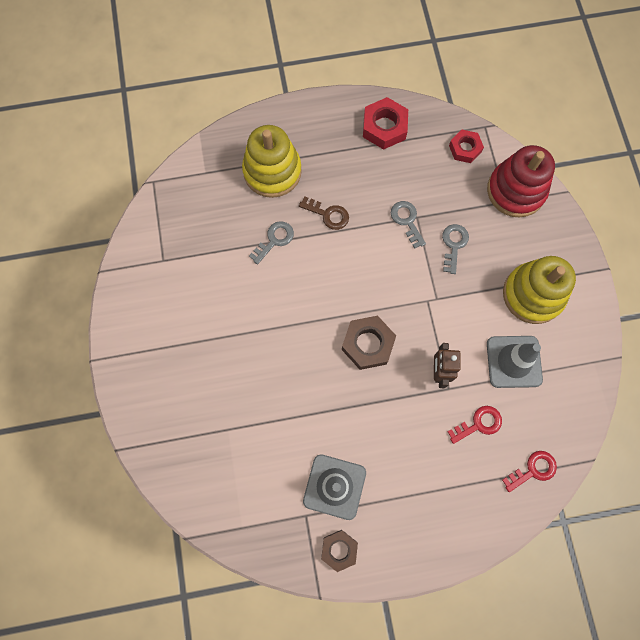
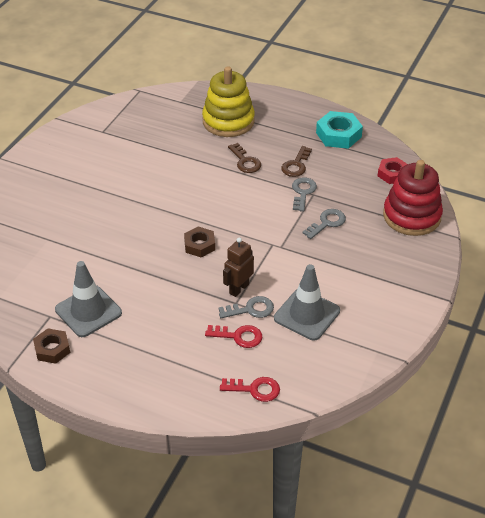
camera: 35 degrees right, 30 degrees down
(274, 240) = (191, 157): grey key -> grey key (250, 309)
(368, 344) = (199, 245): brown nut -> brown nut, size x0.66
(376, 190) = (296, 165): none -> brown key
(384, 127) = (338, 135): red nut -> turquoise nut
(533, 294) = (364, 283): yellow stacking toy -> none

